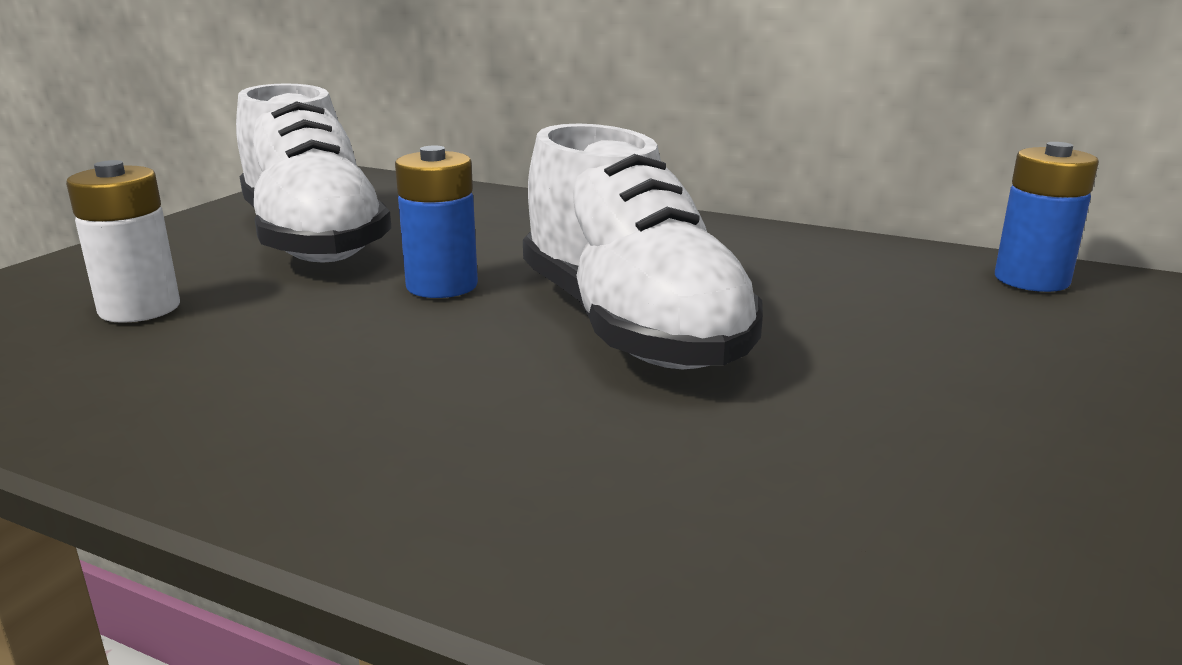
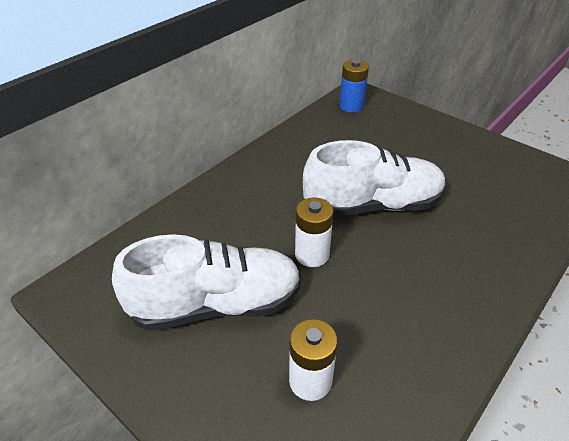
camera: 75 degrees left, 20 degrees up
(442, 286) = (312, 254): blue battery -> white battery

